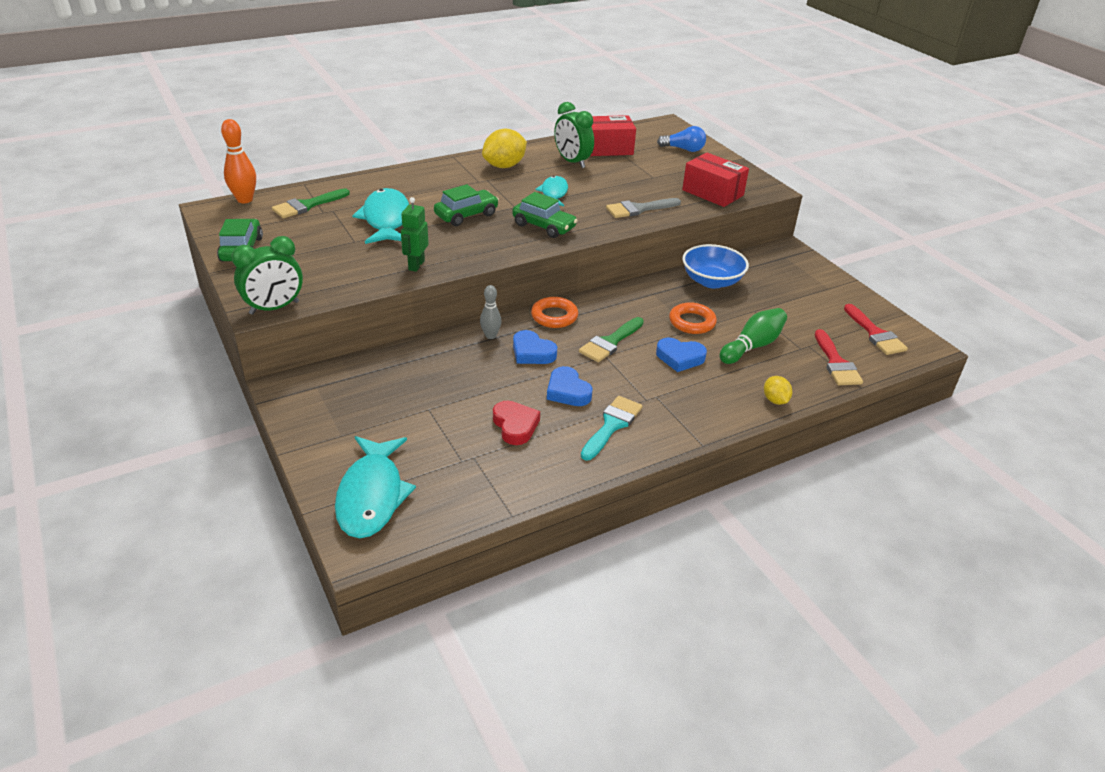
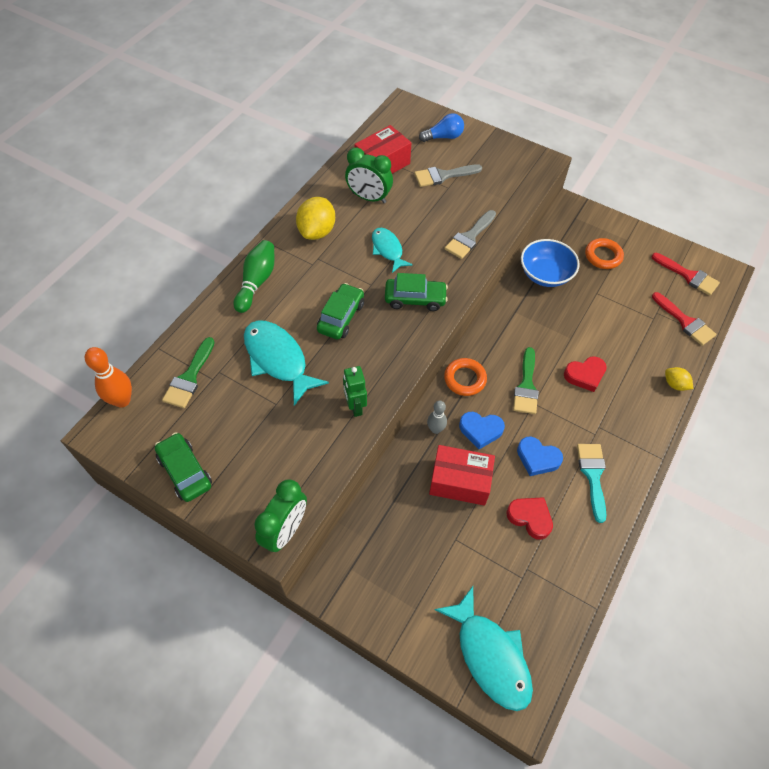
camera: 30 degrees left, 20 degrees up
(656, 169) = (443, 176): none -> grey brush
(680, 358) = (585, 375): blue heart -> red heart
(692, 322) = (565, 330): orange ring -> orange ring (603, 256)
(712, 193) = (508, 187): red box -> red box (460, 481)
(752, 346) = (622, 334): green bowling pin -> green bowling pin (256, 282)

